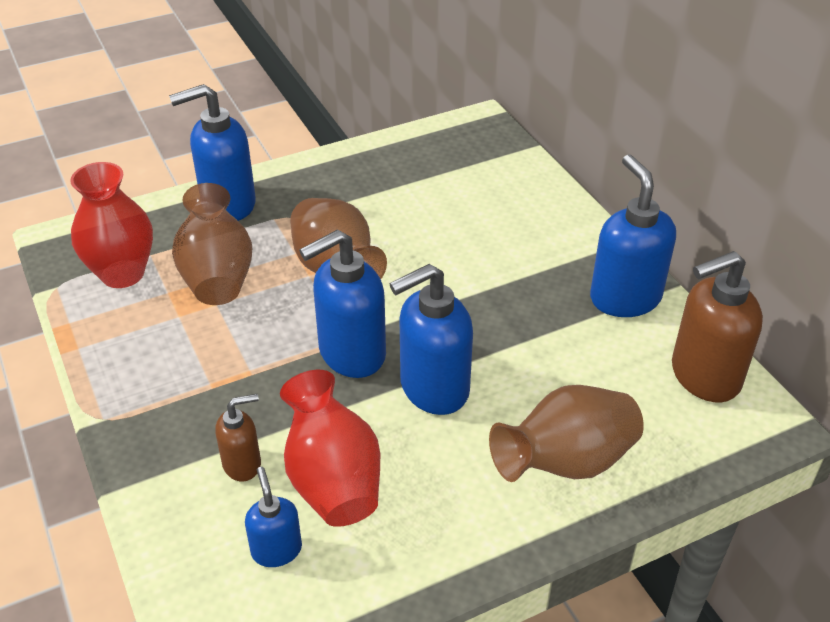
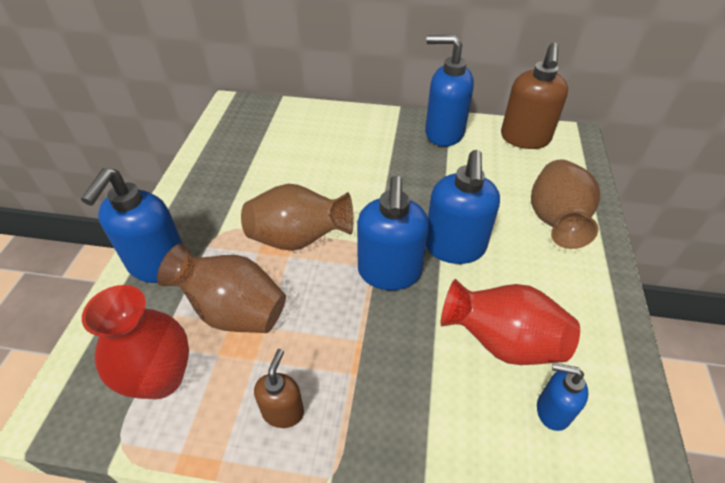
camera: 55 degrees left, 5 degrees up
(242, 464) = (453, 392): brown soap dispenser -> brown soap dispenser (283, 411)

